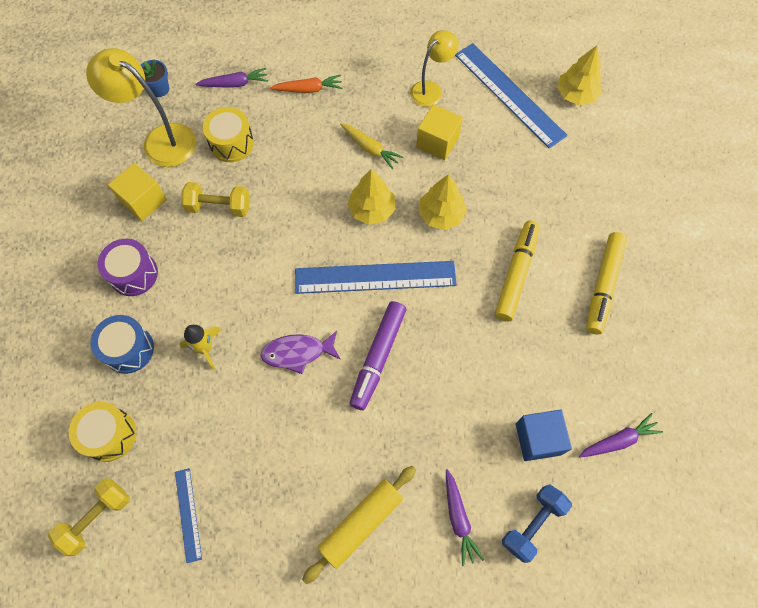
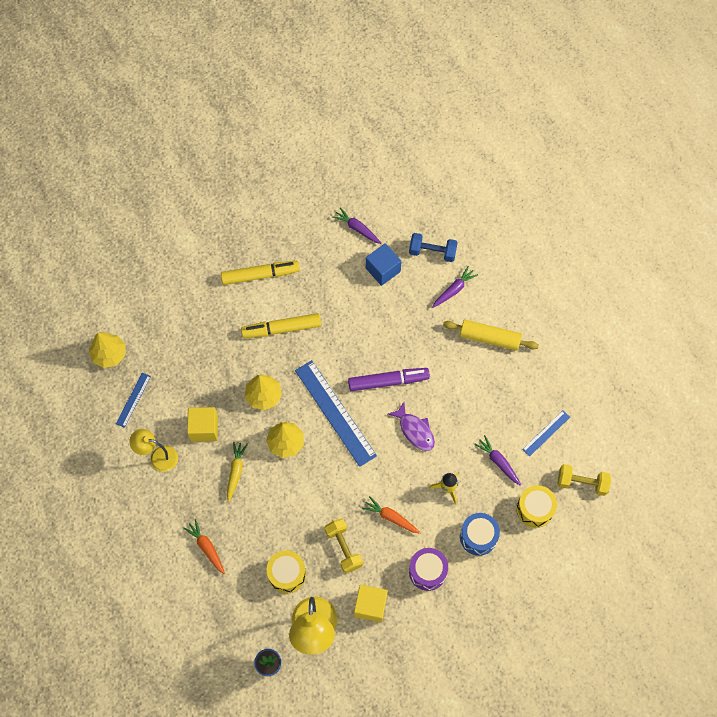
camera: 120 degrees left, 0 degrees up
(217, 270) = (391, 517): none -> orange carrot
(235, 84) = (232, 608): purple carrot -> purple carrot (498, 462)
(509, 94) = (133, 400): blue ruler -> blue ruler, size x0.49

